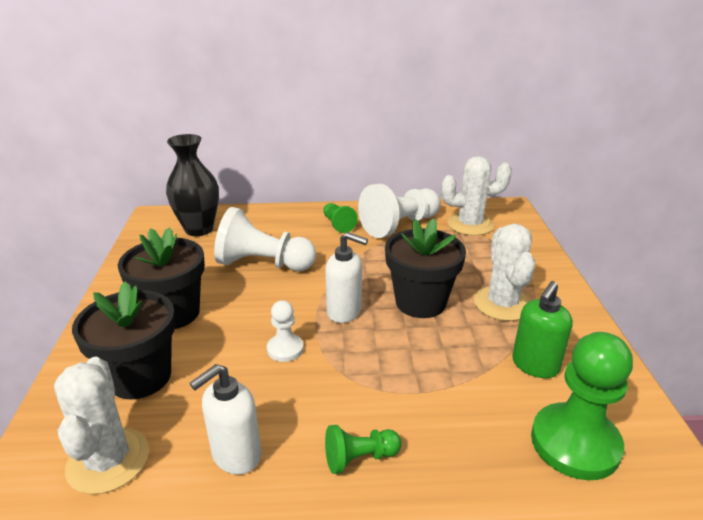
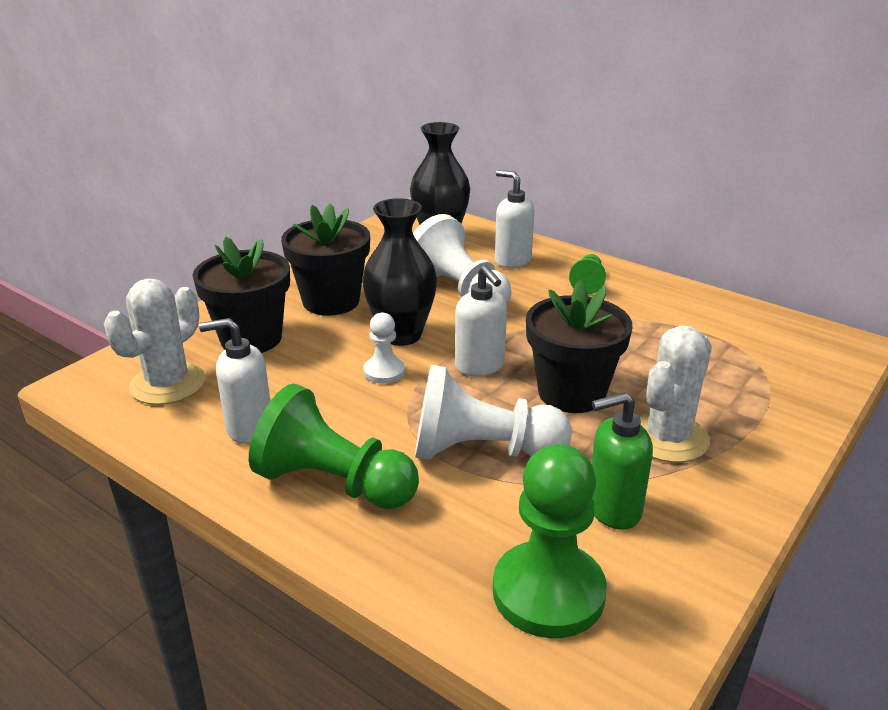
camera: 40 degrees right, 0 degrees up
(262, 315) = (401, 335): none -> black vase
(272, 227) = (512, 260): none -> white soap dispenser
(359, 458) = (334, 483): green pawn -> green pawn, size x1.94
(399, 225) = (660, 310): white pawn -> white pawn (481, 451)
(470, 224) = (757, 342): white cactus -> none

